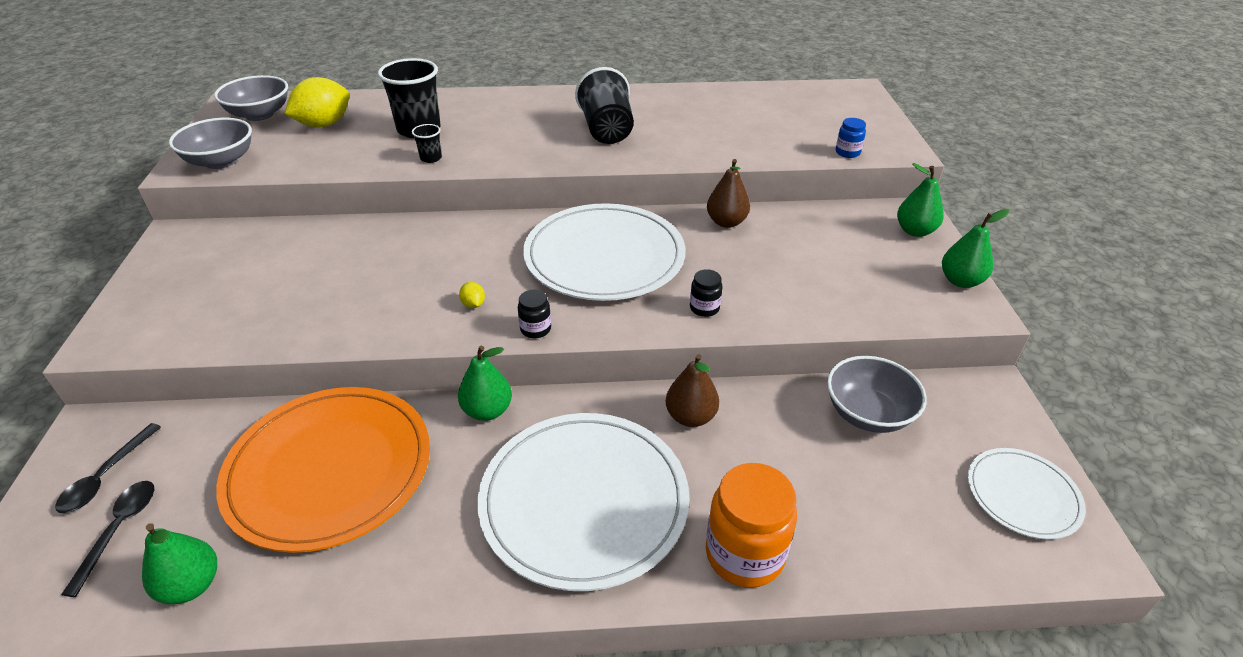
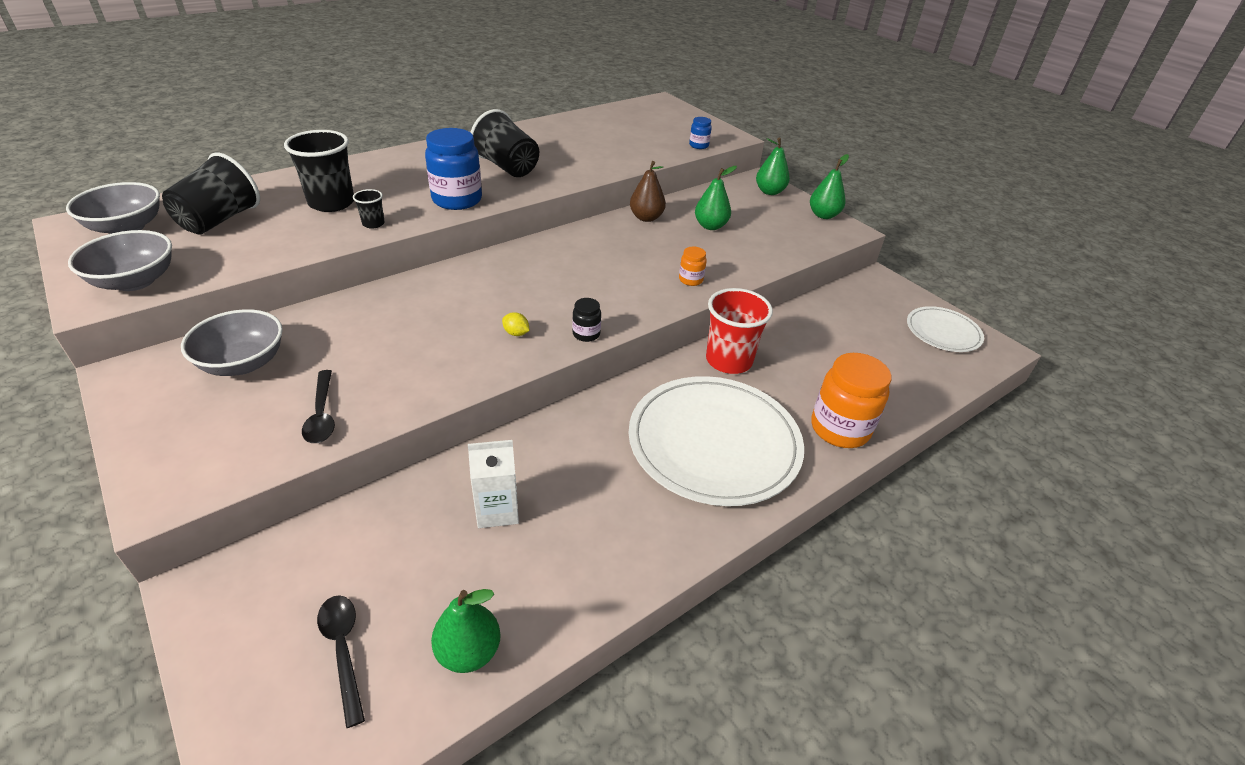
camera: 35 degrees left, 0 degrees up
(106, 477) = (273, 618): black spoon -> black spoon (322, 415)
(324, 124) = (220, 220): yellow lemon -> black cup
(329, 469) = (497, 510): orange plate -> white carton
(487, 410) = (582, 413): green pear -> green pear (710, 226)
(524, 153) = (457, 200): none -> blue jar
(604, 256) = (583, 266): white plate -> none
(690, 417) = (729, 360): brown pear -> red cup
(704, 308) = (690, 280): black jar -> orange jar
(868, 413) = (828, 318): grey bowl -> grey bowl (243, 363)

